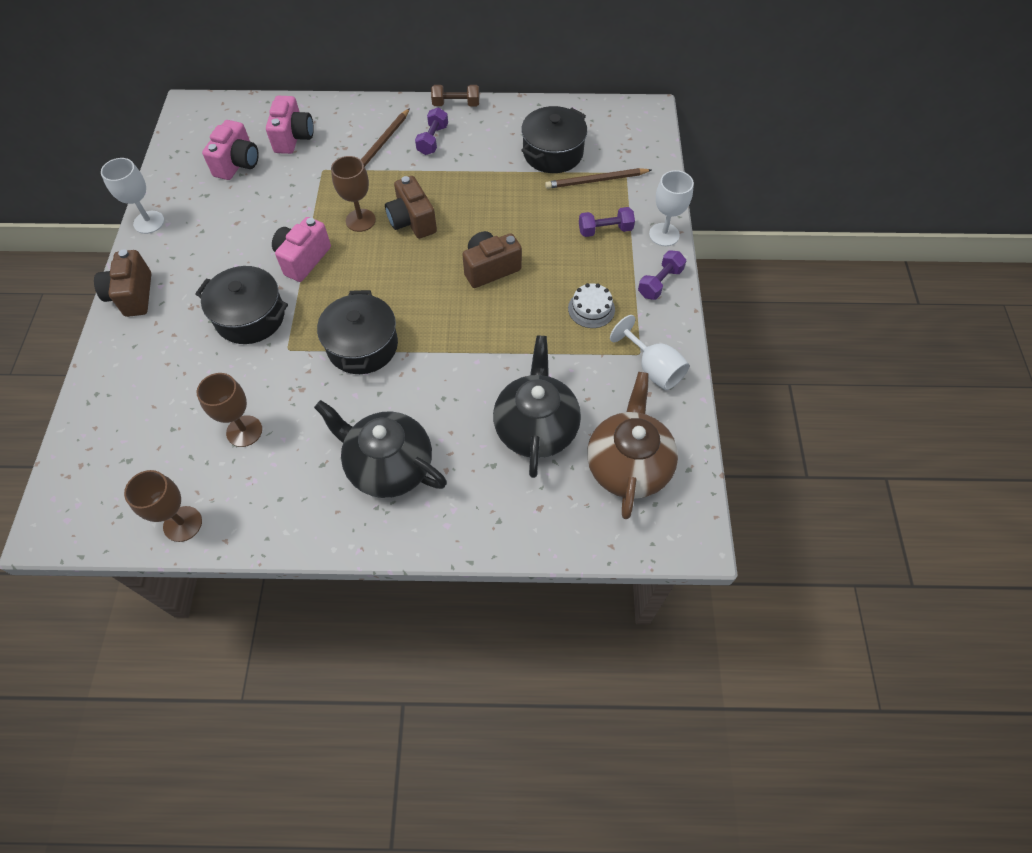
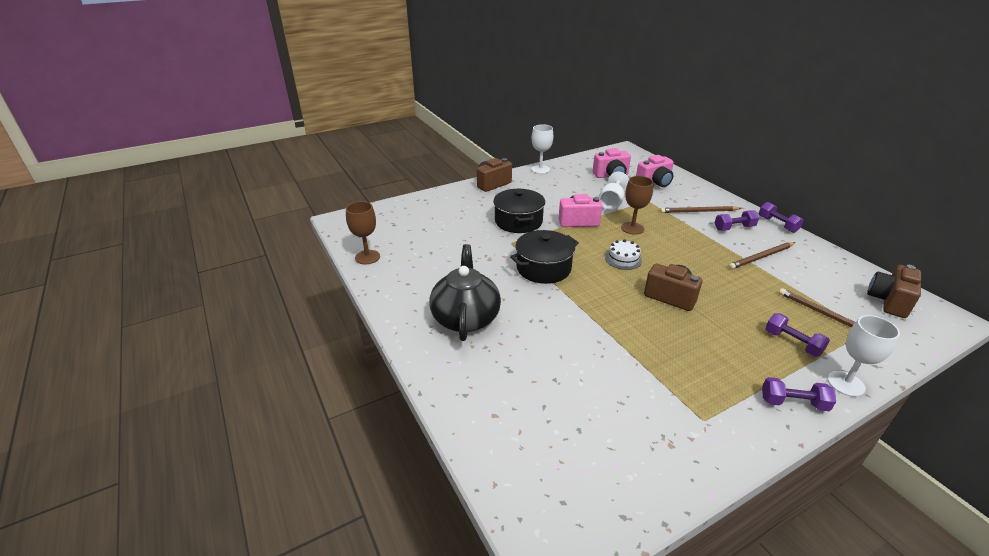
camera: 60 degrees right, 25 degrees down
(244, 431) = (442, 251): brown goblet -> none
(412, 221) = (660, 247): brown camera -> brown camera (888, 301)
(456, 104) = (777, 224): brown dumbbell -> purple dumbbell
(491, 158) = (761, 257): none -> brown pencil
(536, 427) = (564, 381): black teapot -> none
(553, 153) = (815, 283): black pot -> none
(591, 309) = (707, 367): white cake -> white cake (623, 259)
(628, 465) = (584, 461): brown teapot -> none
(653, 368) = (700, 437): white goblet -> white goblet (611, 203)

